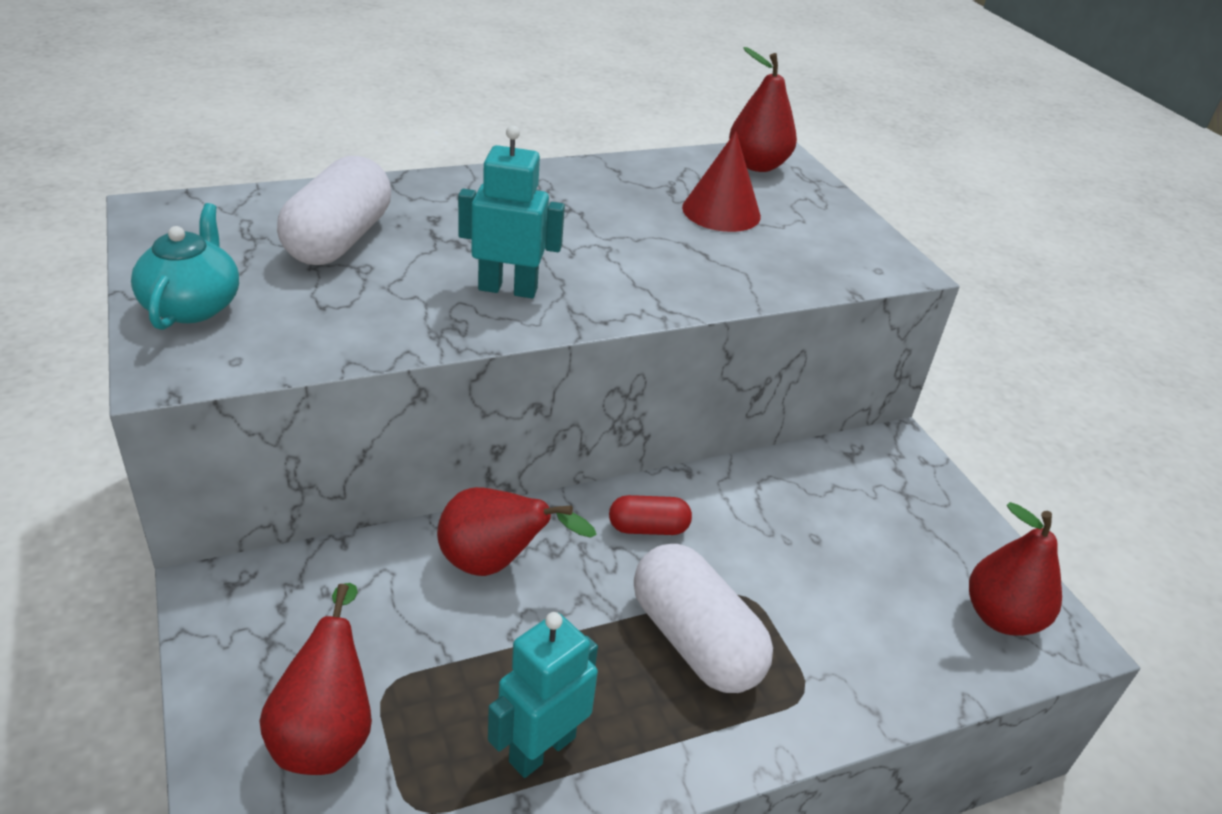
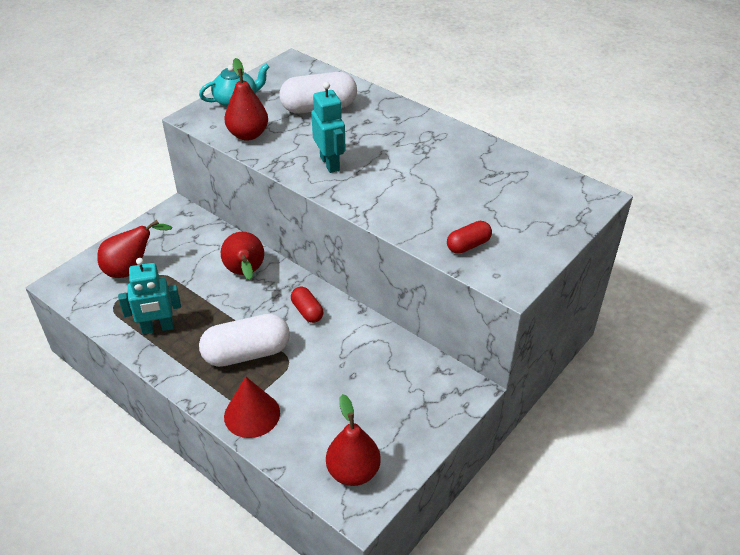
camera: 65 degrees right, 5 degrees up
(541, 749) = (157, 328): turquoise robot -> turquoise robot turned 150 degrees clockwise
(695, 640) = (247, 353): white capsule -> white capsule turned 45 degrees clockwise
(721, 211) = (489, 199): red cone -> red cone (252, 414)
(757, 165) = (567, 194): red pear -> red pear (248, 135)
(806, 263) = (468, 245): none -> red capsule

